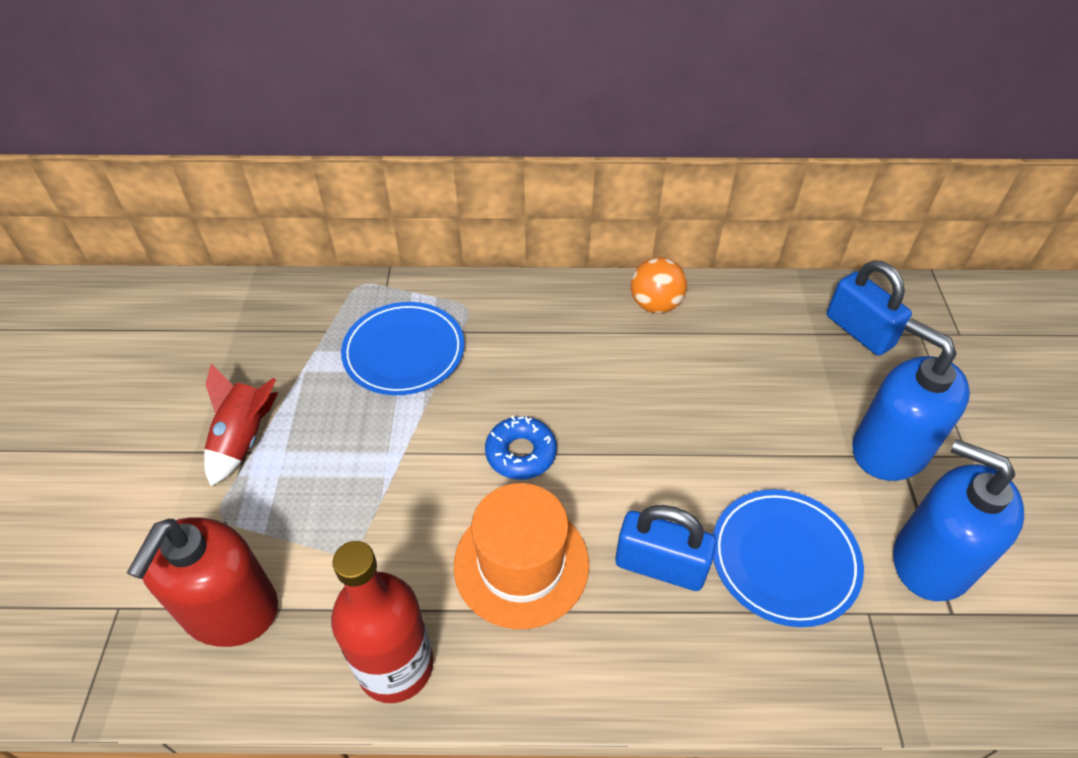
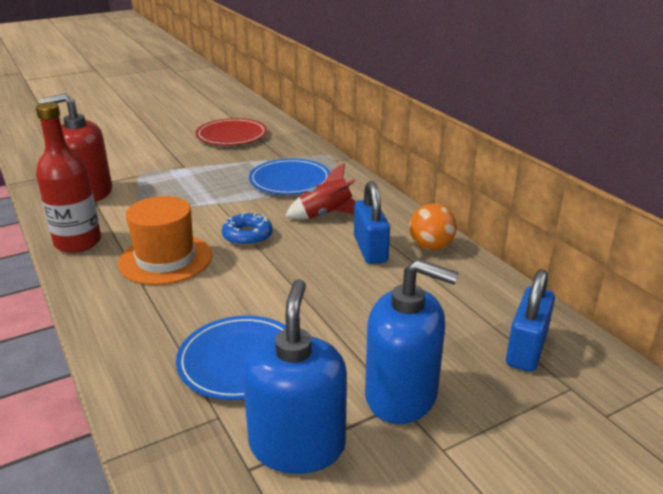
camera: 60 degrees right, 20 degrees down
(193, 356) = (231, 136): none -> red plate
(244, 439) = (191, 163): red rocket -> red rocket (325, 215)
(660, 565) = (197, 308): blue padlock -> blue padlock (370, 249)
(889, 449) = (401, 395): blue soap dispenser -> blue soap dispenser turned 90 degrees clockwise

